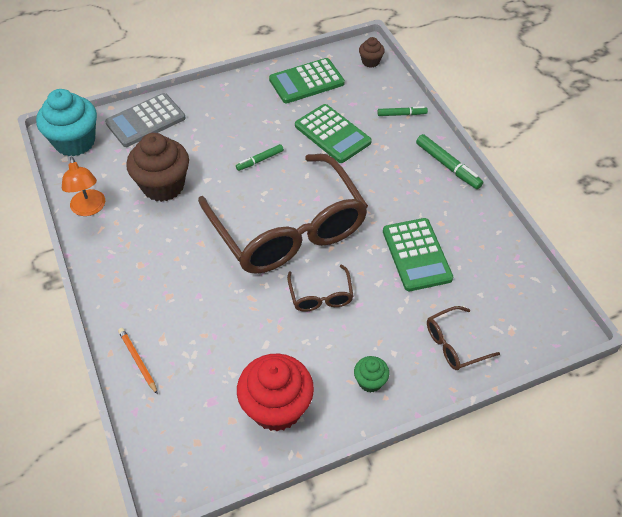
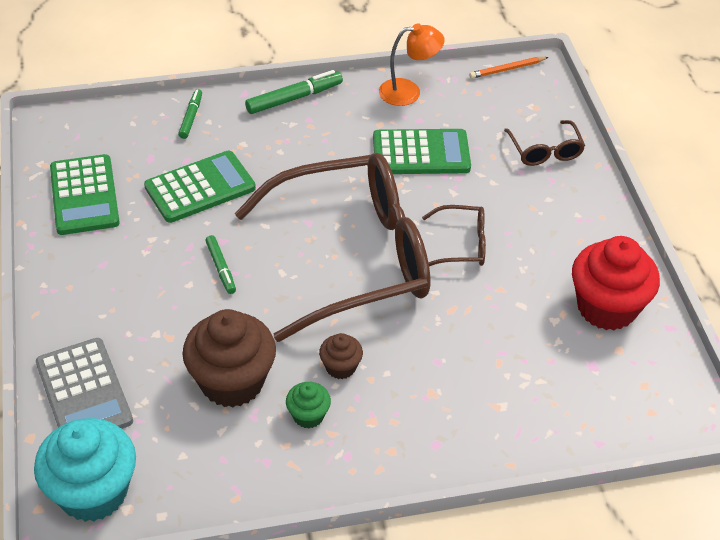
camera: 80 degrees left, 5 degrees down
(89, 209) = (249, 478): orange lamp -> orange lamp (408, 92)
(138, 360) = (527, 434): orange pencil -> orange pencil (507, 69)
(370, 62) = (75, 125): brown cupcake -> brown cupcake (340, 367)
(370, 381) = (582, 224): green cupcake -> green cupcake (308, 415)

